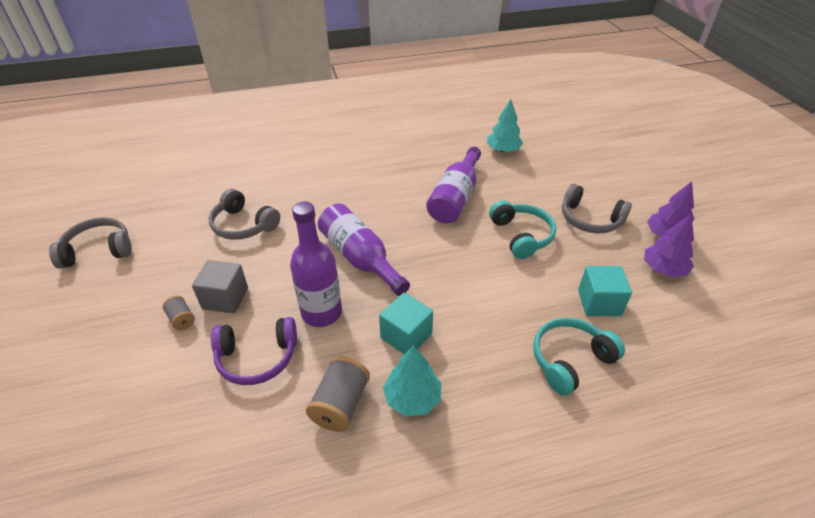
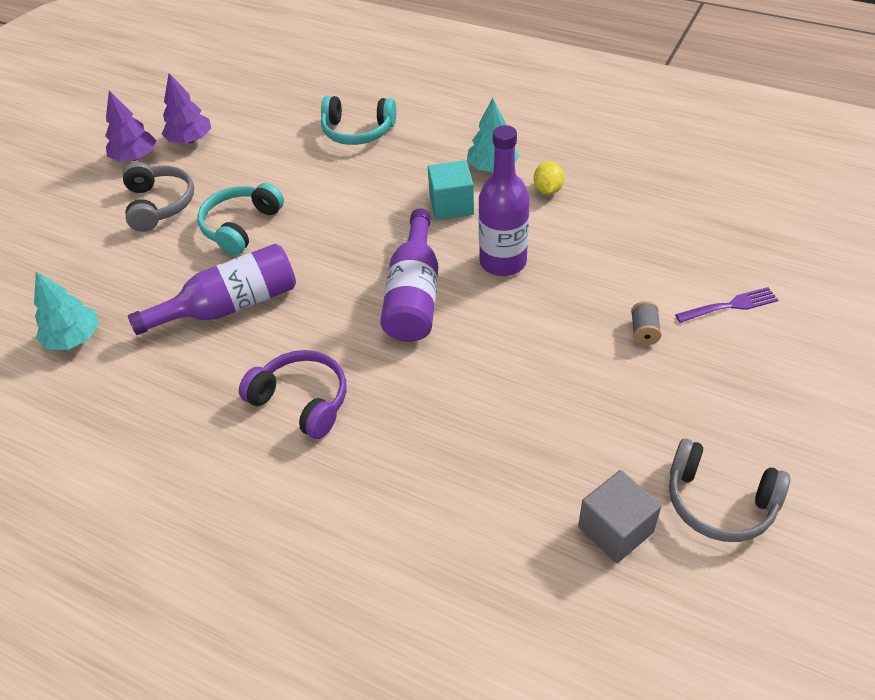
camera: 135 degrees left, 5 degrees up
(116, 378) = (730, 306): none -> purple fork
(225, 298) = (586, 330): grey cube -> grey cube (615, 529)
(243, 225) = (503, 424): grey headphones -> none
(257, 358) = (590, 255): purple headphones -> purple headphones (302, 400)
(340, 404) = (548, 190): grey spool -> yellow lemon
(599, 303) = (278, 147): turquoise cube -> none

